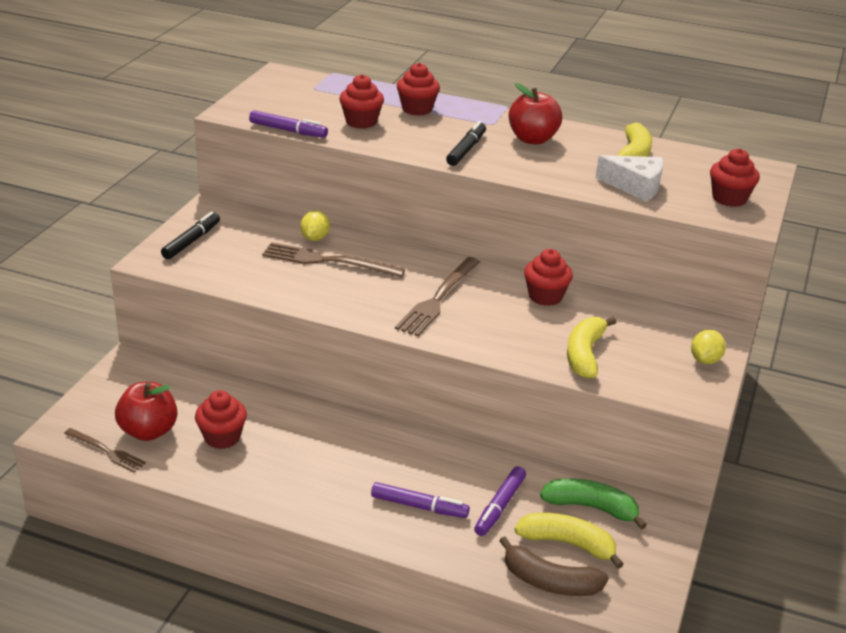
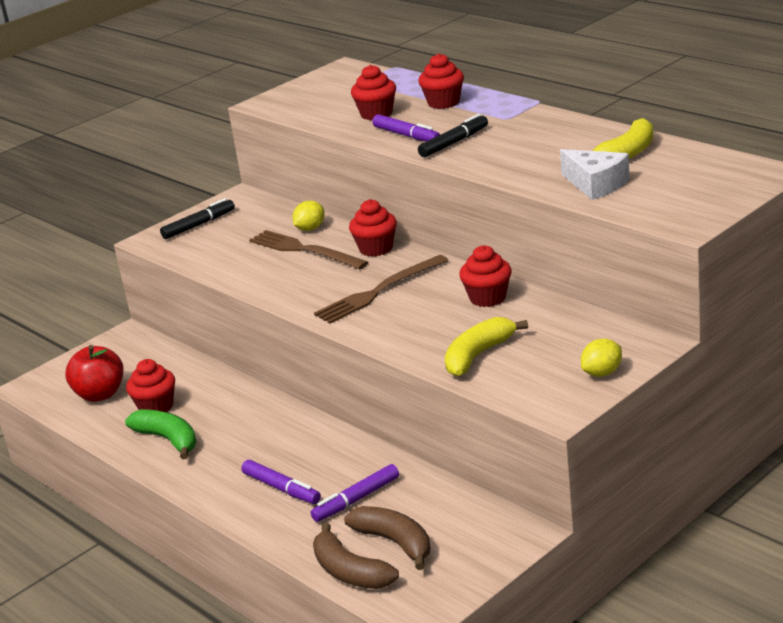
camera: 30 degrees right, 5 degrees down
(106, 451) = (55, 406): brown fork -> none
(288, 130) = (300, 120): purple marker -> purple marker (406, 135)
(532, 139) = (533, 134): red apple -> none
(567, 544) = (395, 542): yellow banana -> brown banana
(591, 507) = (445, 514): green banana -> green banana (168, 439)
(729, 198) = (690, 201): red cupcake -> red cupcake (376, 248)

